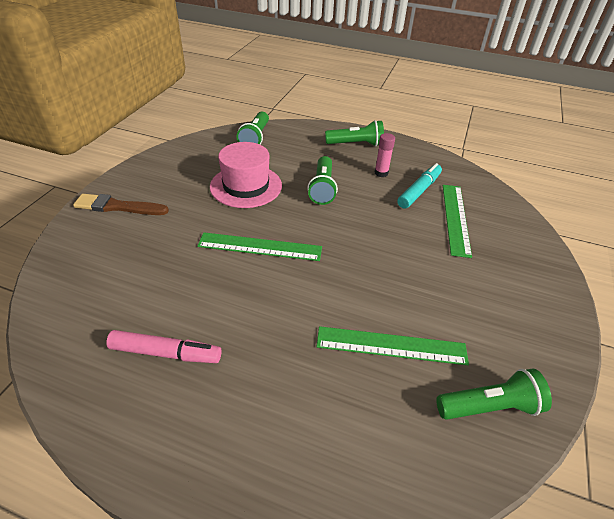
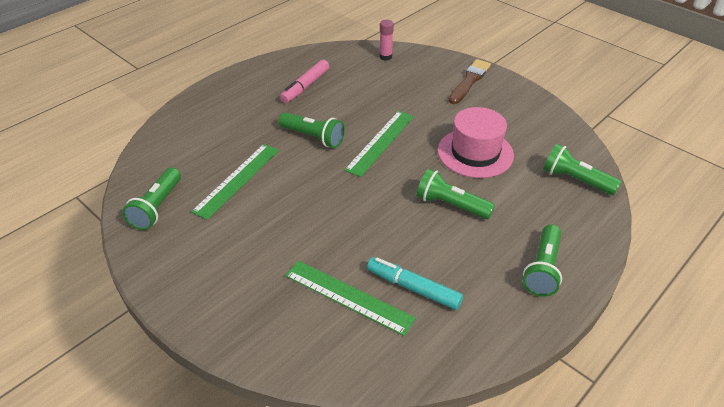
camera: 115 degrees right, 0 degrees up
(278, 303) = (313, 137): none -> green flashlight
(381, 173) = (464, 267): pink glue stick -> pink glue stick (385, 57)
(419, 191) = (413, 288): turquoise marker -> turquoise marker turned 150 degrees clockwise

